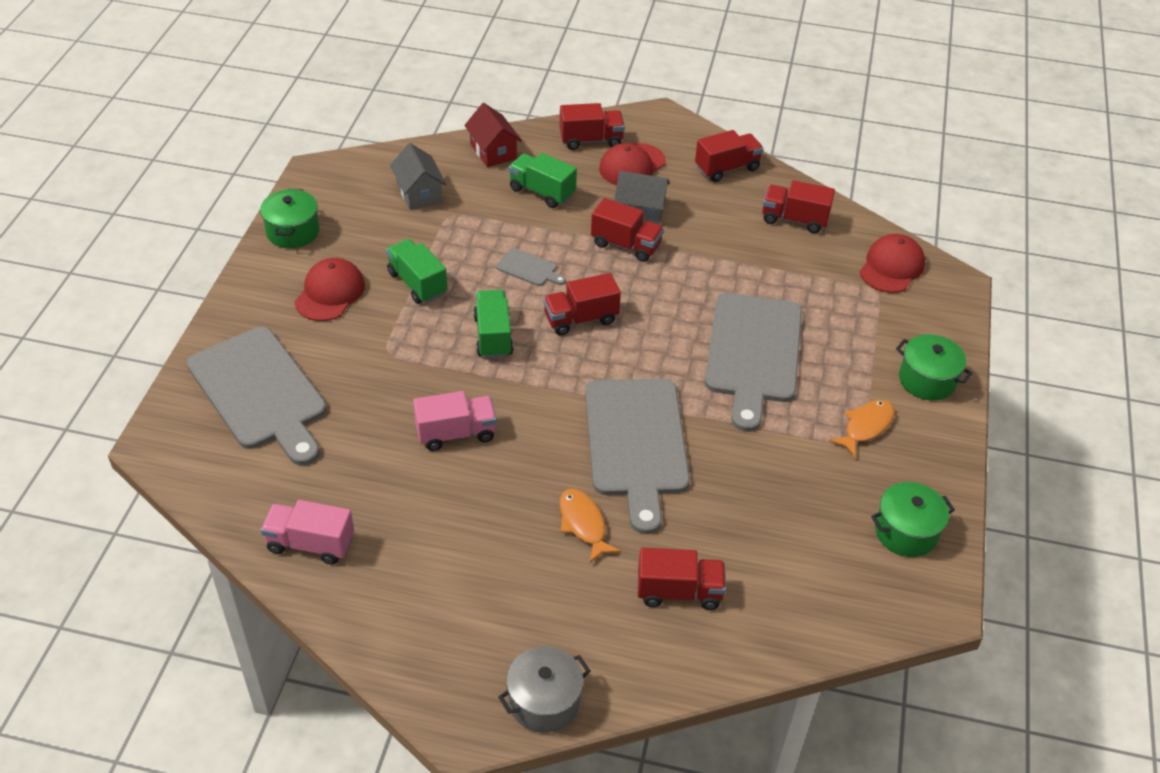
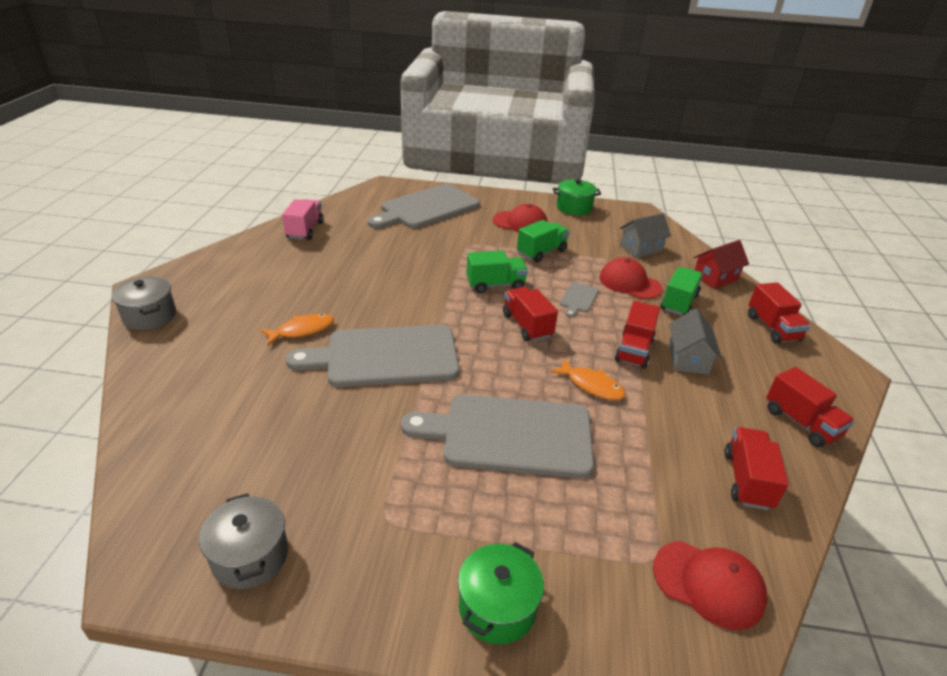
camera: 85 degrees right, 10 degrees down
(456, 433) = (395, 273): pink truck -> none
(632, 165) = (753, 353): red cap -> red cap (629, 283)
(679, 592) = (222, 379): red truck -> none
(866, 427) = (410, 529): orange fish -> orange fish (591, 385)
(906, 532) = (250, 556): green pot -> grey pot

